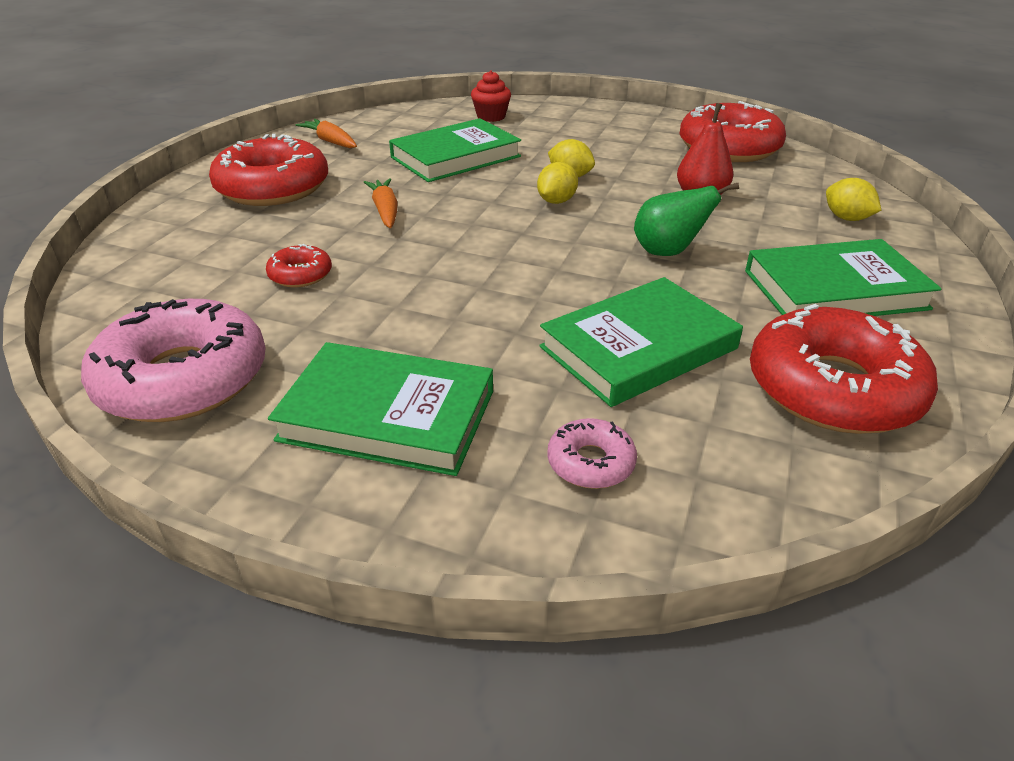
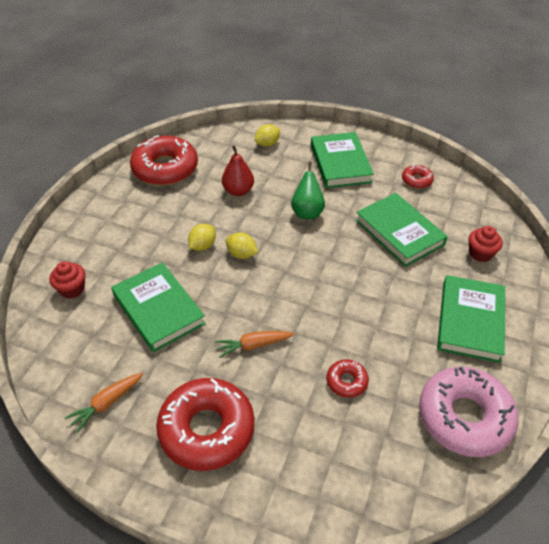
camera: 90 degrees left, 10 degrees up
(590, 462) = (480, 253): pink donut -> red cupcake
(833, 388) = (416, 180): red donut -> red donut, size x0.46

